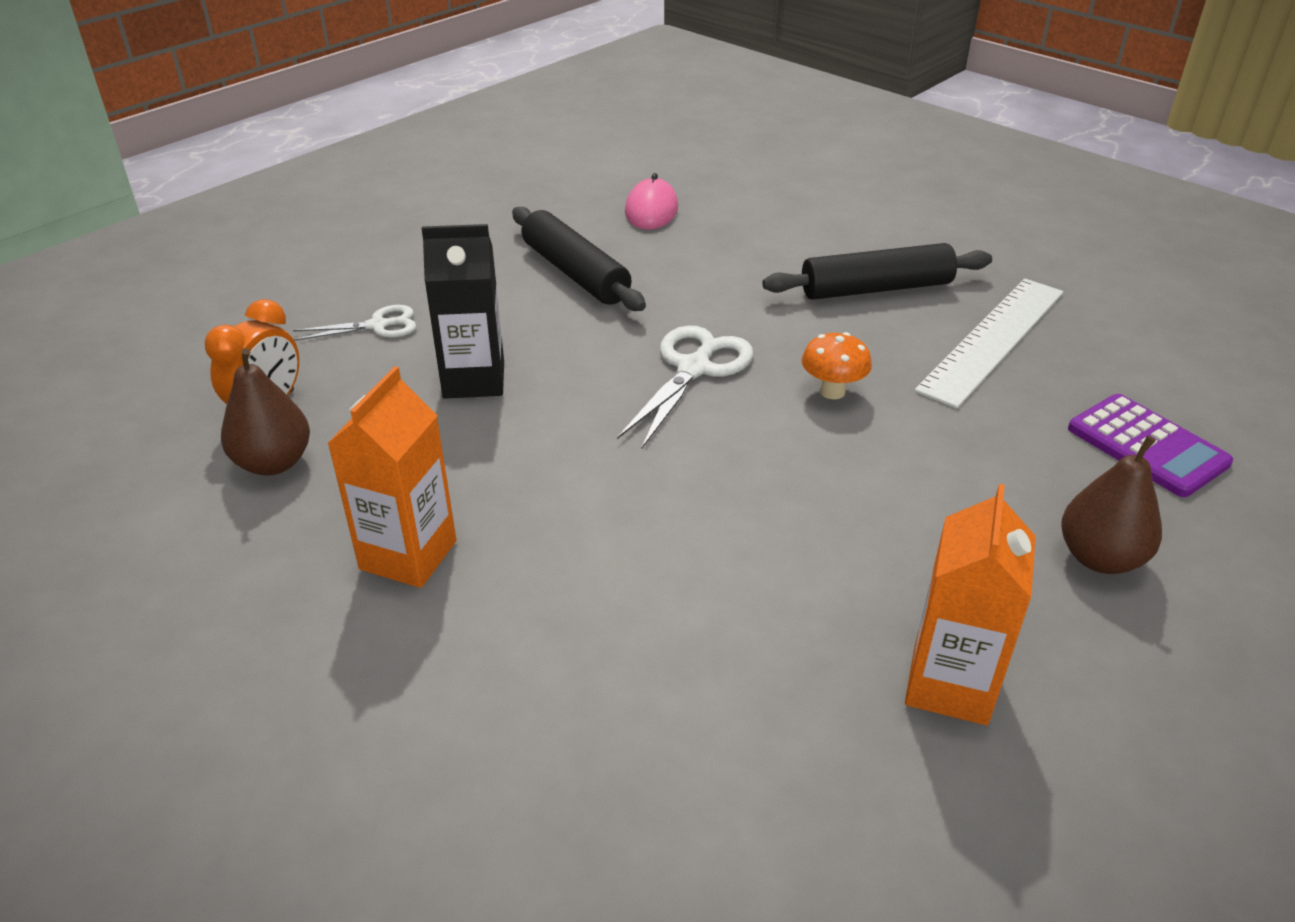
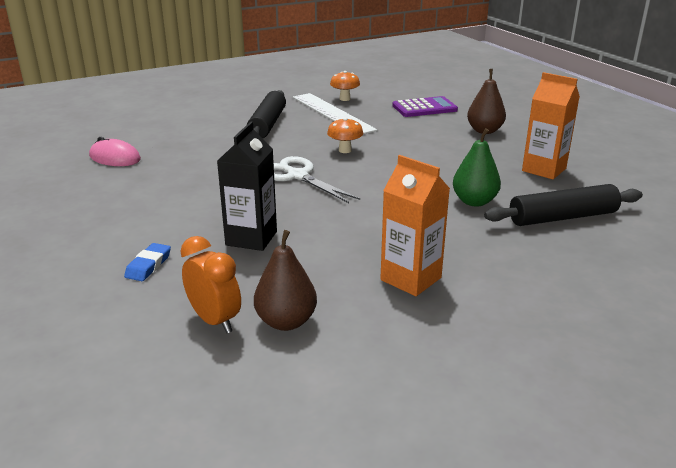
camera: 70 degrees left, 10 degrees down
(378, 325) = (148, 265): white scissors -> blue eraser
(575, 273) = (162, 191): black rolling pin -> black rolling pin (562, 217)
(717, 590) = (474, 201): none -> green pear
(1083, 336) = (345, 99): none -> orange mushroom

